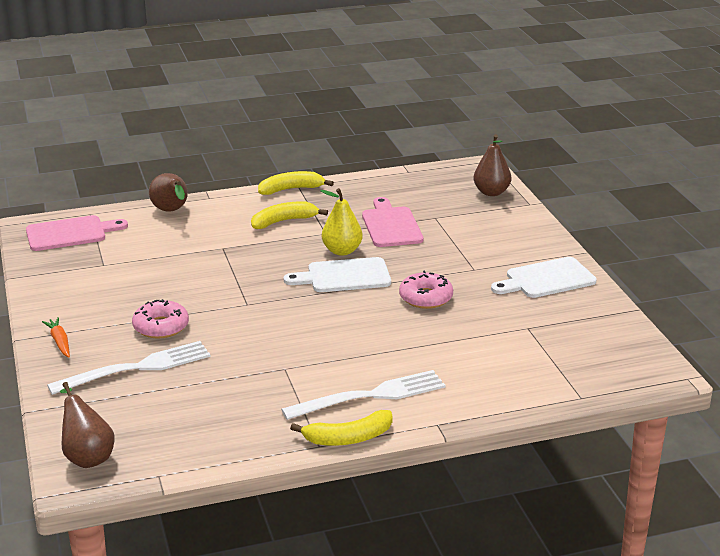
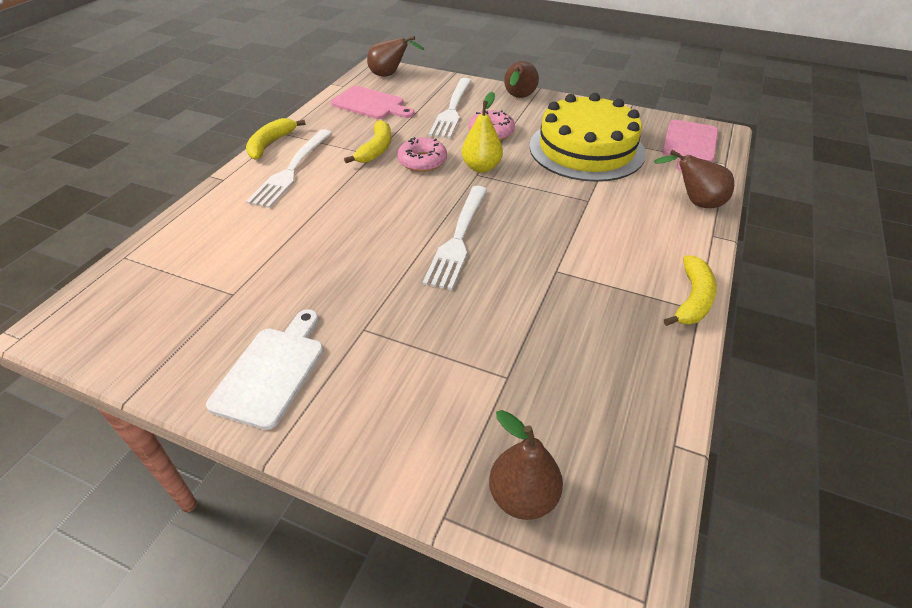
camera: 130 degrees right, 15 degrees up
(60, 342) = (518, 98): orange carrot -> brown pear
(137, 272) = (586, 149): none -> yellow cake
(284, 221) = (610, 256): yellow banana -> yellow banana (376, 149)
(342, 251) = (506, 261): yellow pear -> yellow pear (481, 167)
(344, 276) = (458, 238): white cutting board -> white fork
(391, 225) = (525, 326): pink cutting board -> pink cutting board (370, 104)
(425, 298) = (362, 264): pink donut -> pink donut (422, 161)

